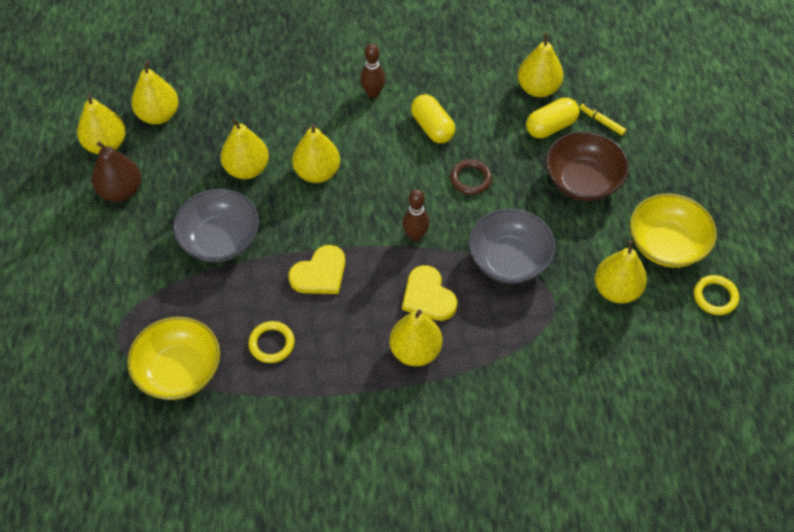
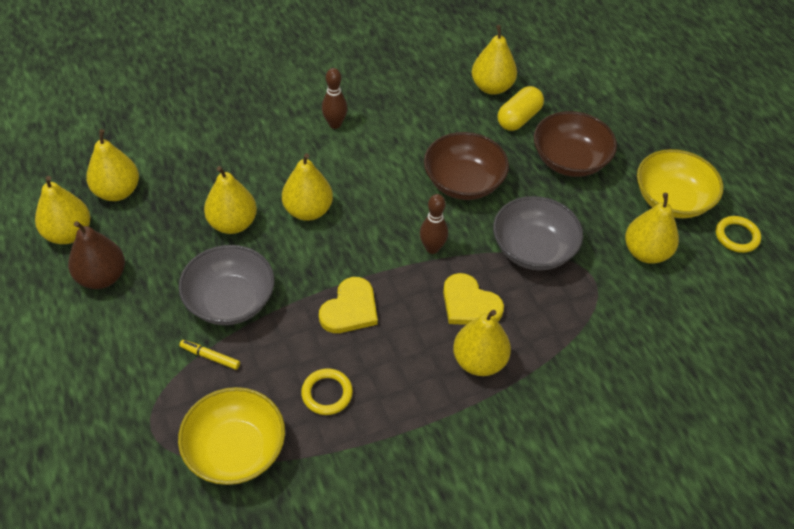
camera: 20 degrees left, 5 degrees down
(432, 127) = (406, 143): yellow capsule -> none
(470, 179) = (463, 182): brown ring -> brown bowl
(602, 122) = (563, 104): yellow marker -> yellow marker (210, 357)

